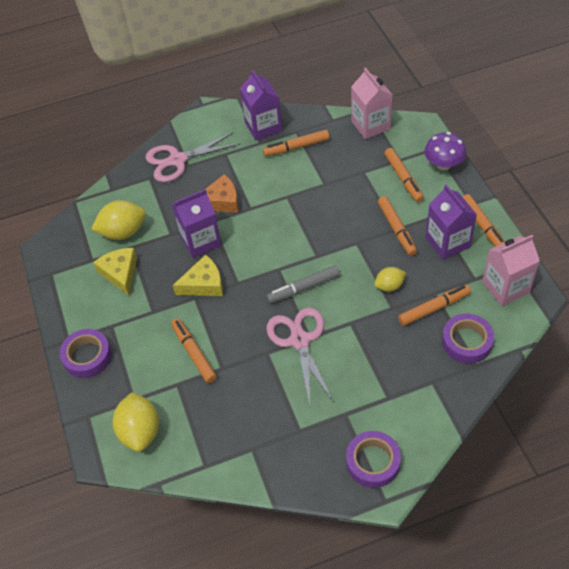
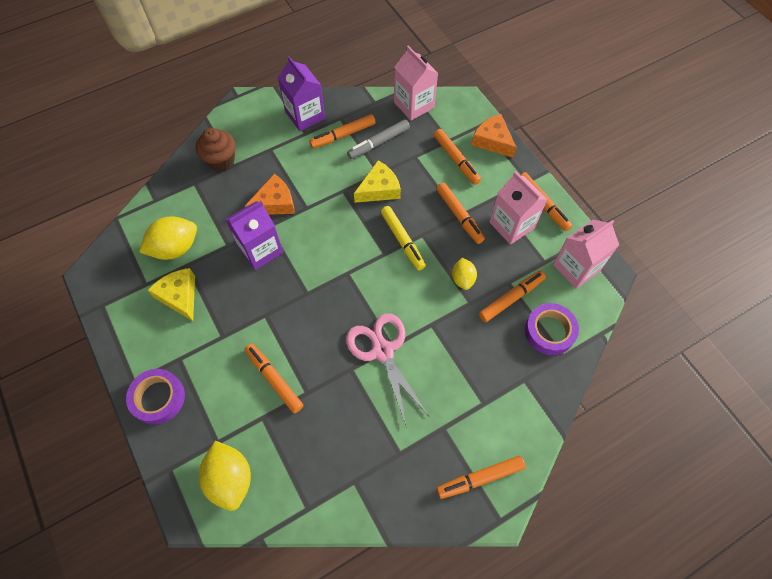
camera: 15 degrees left, 10 degrees up
(177, 160) = (221, 160): pink scissors -> brown cupcake
(204, 284) = (272, 298): yellow cheese -> yellow cheese (379, 189)
(304, 288) = (377, 291): grey marker -> grey marker (379, 143)
(336, 245) = (402, 240): none -> yellow marker
(373, 462) = (480, 478): purple tape -> orange marker
(389, 286) = (463, 279): yellow lemon -> yellow lemon turned 60 degrees counterclockwise
(443, 164) = (492, 141): purple mushroom -> orange cheese
(447, 242) = (511, 225): purple carton -> pink carton

